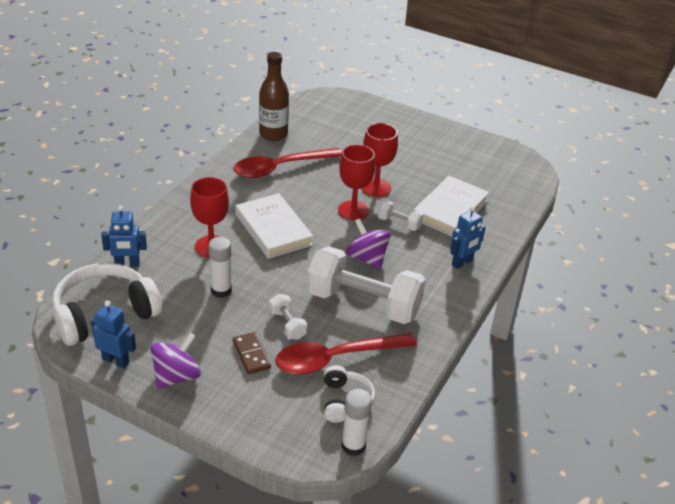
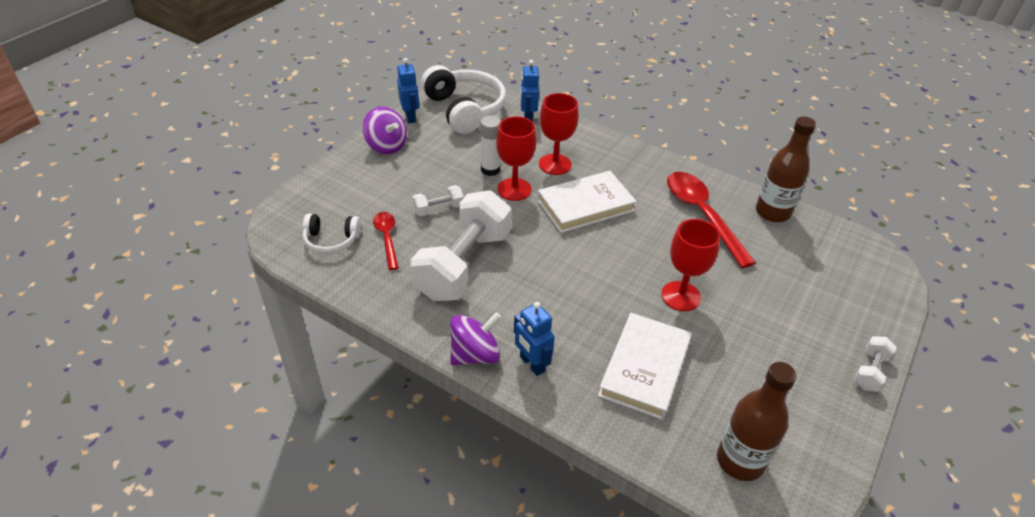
camera: 95 degrees right, 5 degrees up
(116, 361) = (410, 117): blue robot -> blue robot turned 45 degrees counterclockwise
(251, 355) = (403, 186): brown domino -> none
(336, 358) = (387, 238): red spoon -> red spoon, size x0.55
(353, 210) = (628, 271): red goblet -> red goblet (514, 189)
(353, 446) = (278, 241): white glue stick -> none
(367, 258) = (539, 274): purple spinning top -> purple spinning top (475, 355)
(399, 223) = (608, 310): white dumbbell -> white dumbbell (870, 371)
(450, 210) = (645, 368): white book -> white book turned 75 degrees clockwise
(509, 179) = (740, 461): none -> brown bottle

